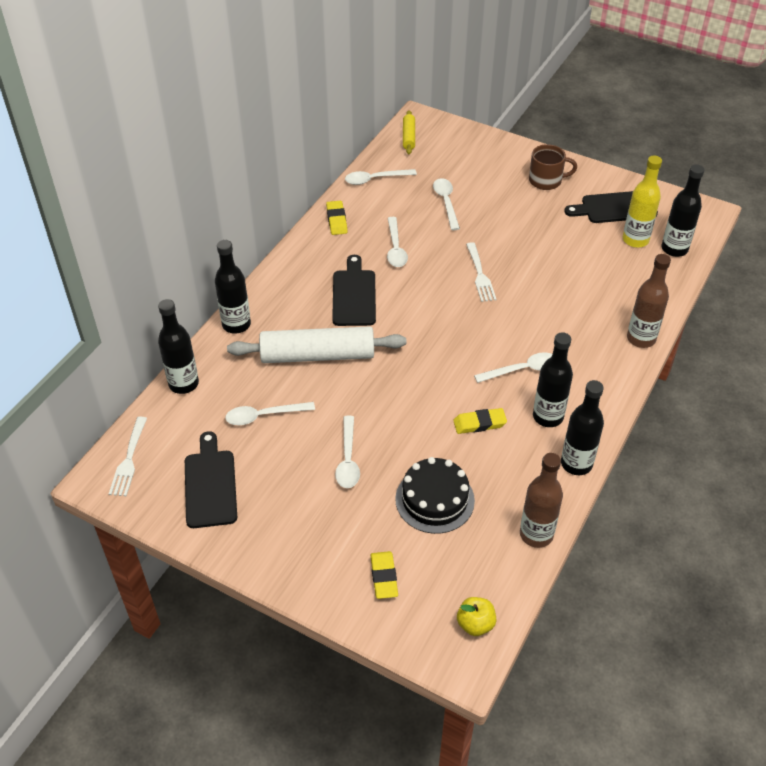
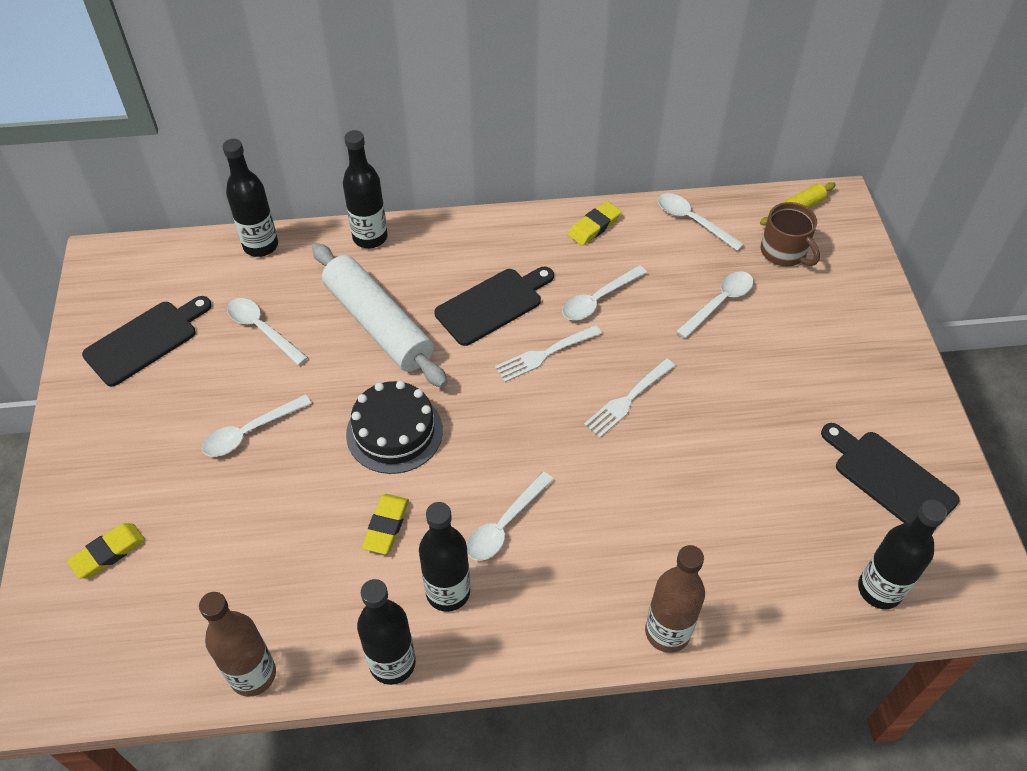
camera: 55 degrees right, 5 degrees up
(129, 460) = (138, 264): white fork -> white fork (544, 354)
(434, 499) = (243, 542): black cake -> black cake (394, 432)
(475, 624) = (88, 677): yellow apple -> none
(479, 423) = (386, 526): yellow eraser -> yellow eraser turned 60 degrees clockwise
(522, 370) = (504, 524): white spoon -> white spoon turned 90 degrees clockwise
(546, 180) = (863, 378): brown mug -> brown mug (784, 252)
(635, 240) = (851, 533): yellow bottle -> none

